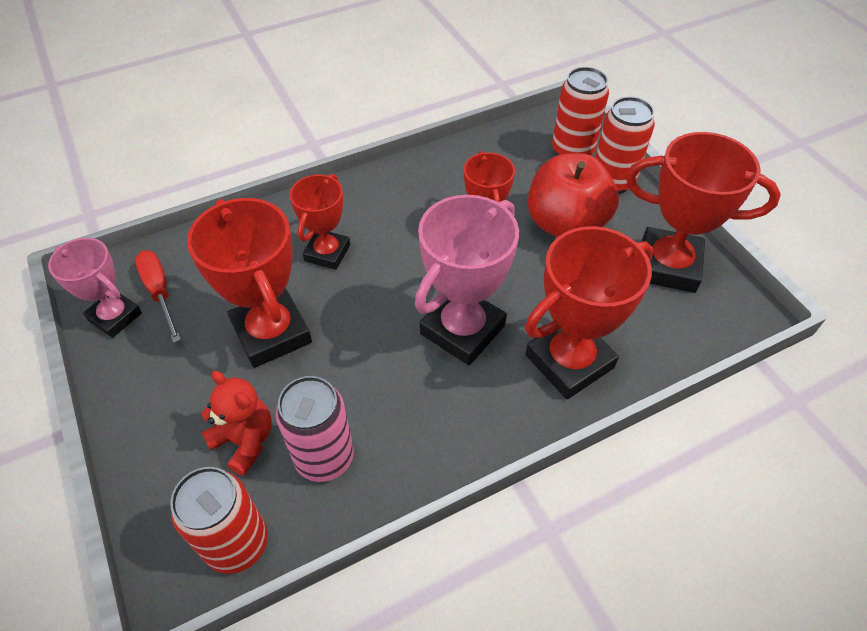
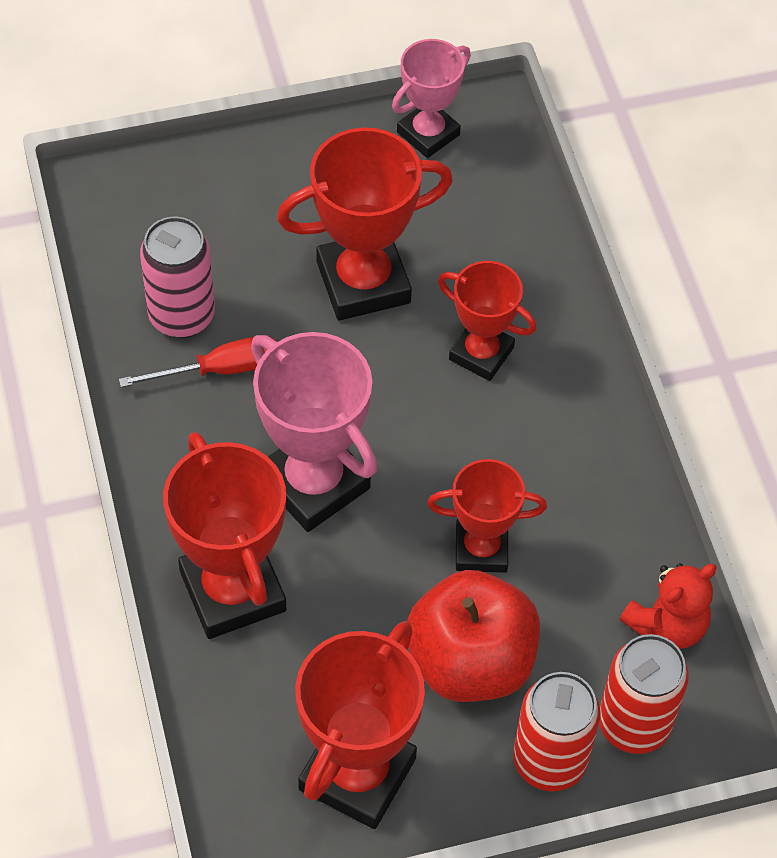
camera: 100 degrees right, 5 degrees up
(160, 292) = (455, 175): red screwdriver -> red screwdriver (220, 369)
(237, 544) = (112, 235): red can -> none
(245, 440) = (224, 248): red teddy bear -> red teddy bear (667, 625)

